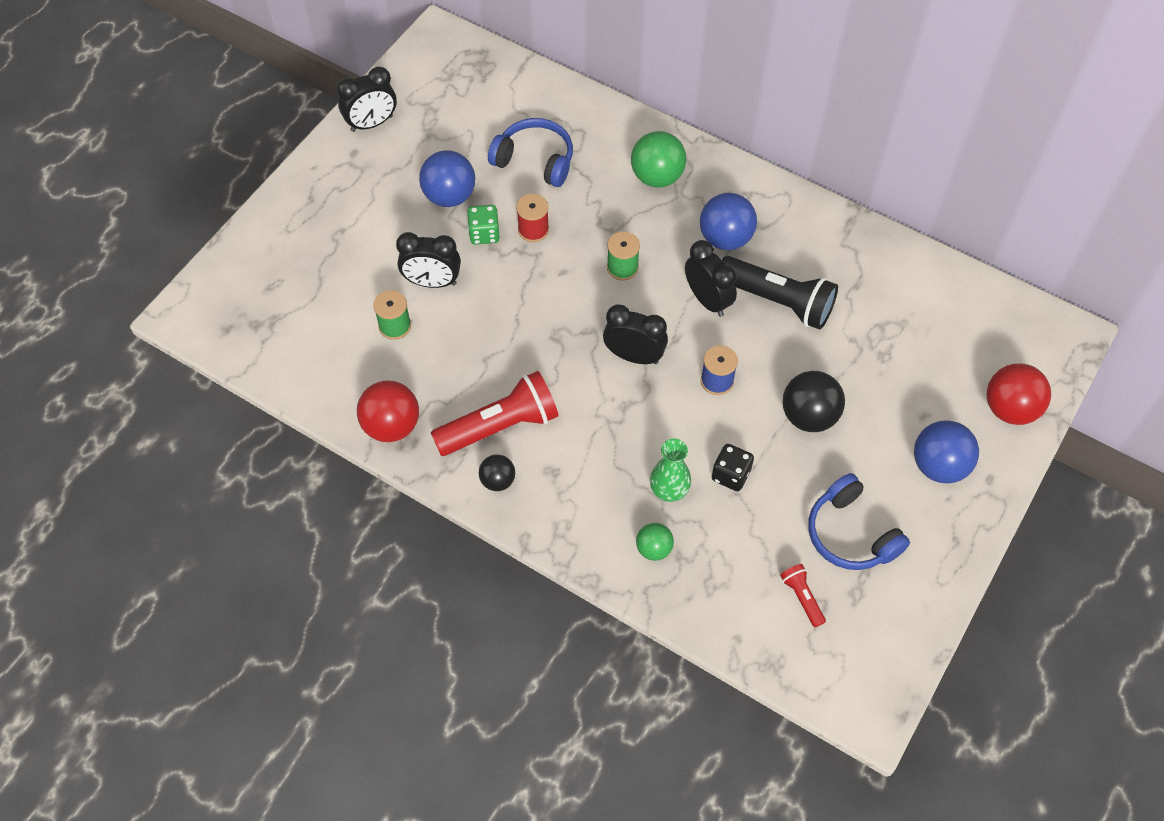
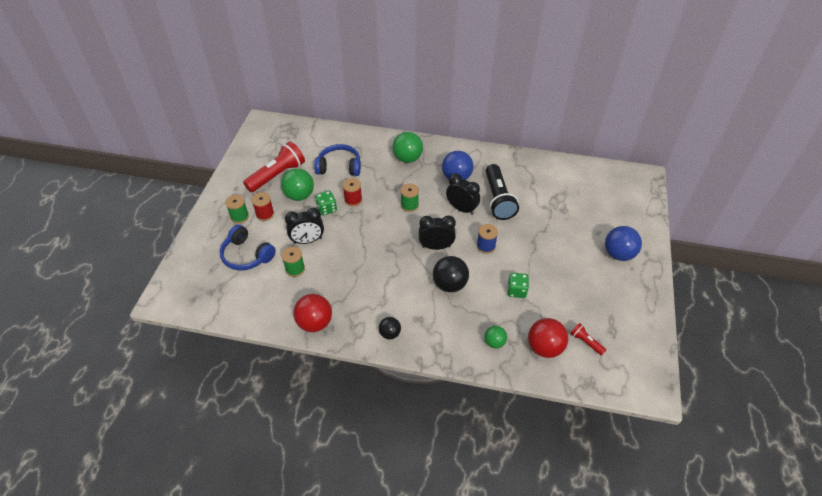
camera: 20 degrees left, 10 degrees down
(342, 207) = (239, 216): none -> green spool
(372, 124) = (241, 171): black clock -> none
(383, 214) = (265, 214): none -> red spool
(449, 196) = (299, 195): blue ball -> green ball
(500, 426) = (379, 304): red flashlight -> red flashlight (277, 175)
(669, 490) = (487, 309): green vase -> none
(730, 475) = (516, 291): black dice -> green dice
(778, 302) = (498, 199): black flashlight -> black flashlight turned 75 degrees clockwise
(809, 416) = (541, 249): black ball -> black ball (449, 284)
(851, 534) = (593, 301): blue headphones -> blue headphones (247, 255)
(1010, 409) = (637, 217): red ball -> red ball (544, 347)

